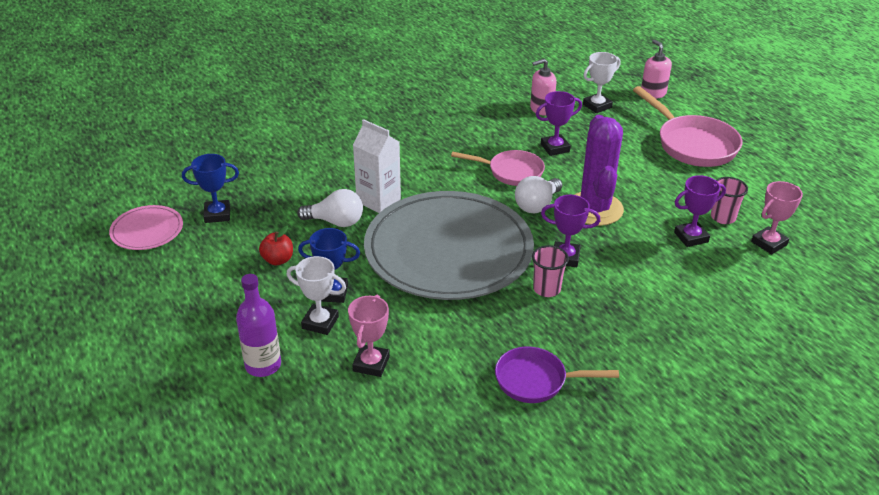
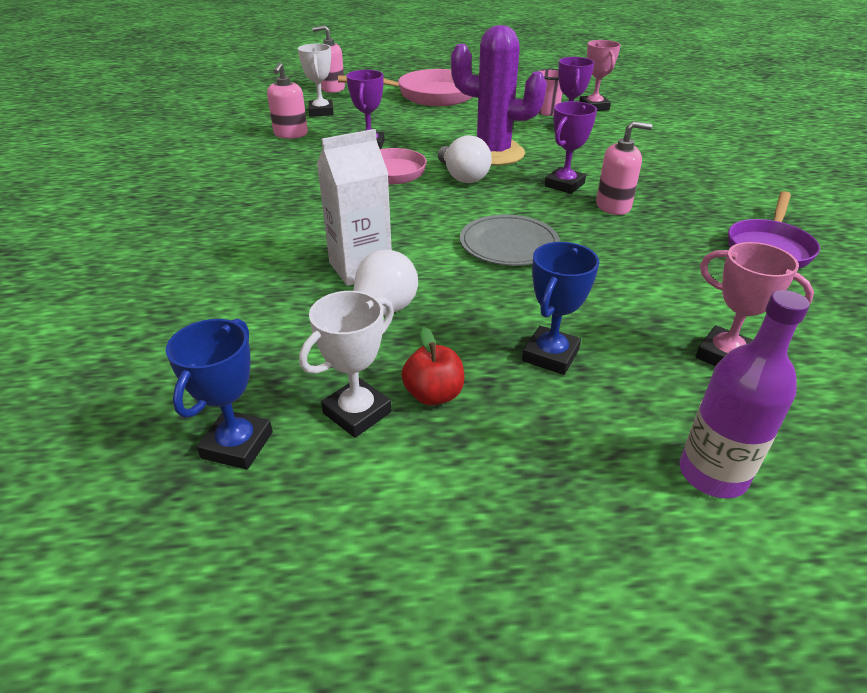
camera: 65 degrees left, 0 degrees up
(147, 230) = (186, 580): pink plate -> none
(320, 322) = (618, 383): white trophy -> white trophy (357, 412)
(448, 250) = (509, 244): grey plate -> grey plate, size x0.43
(546, 289) = (613, 206): pink cup -> pink soap dispenser

